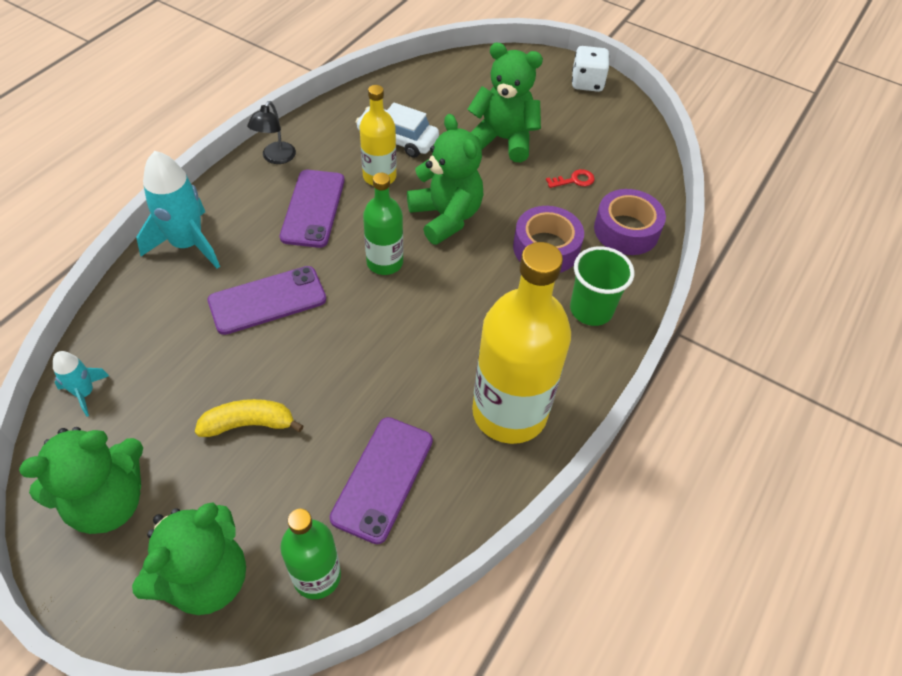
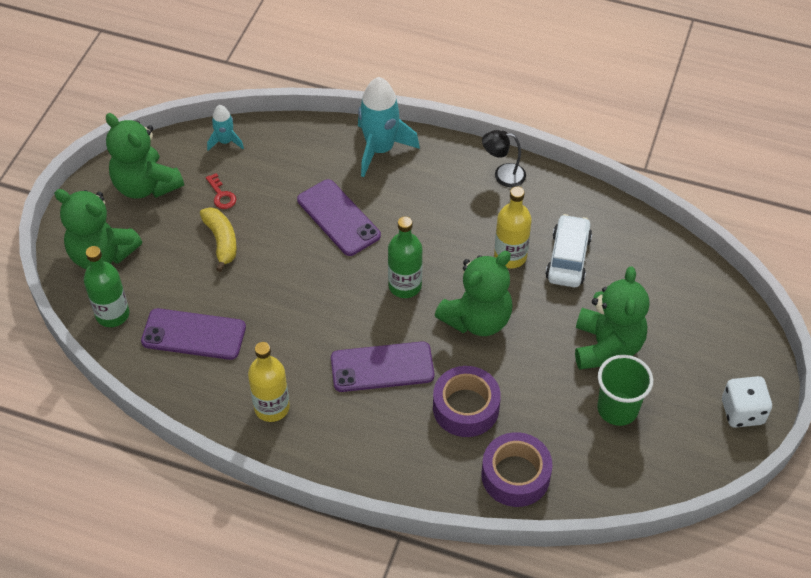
camera: 80 degrees right, 0 degrees up
(313, 208) = (450, 219): purple phone -> purple phone (382, 367)
(509, 412) = (272, 407): yellow bottle -> yellow bottle, size x0.55
(574, 180) = (571, 420): red key -> red key (221, 195)
(591, 310) = (400, 455): green cup -> green cup (617, 409)

